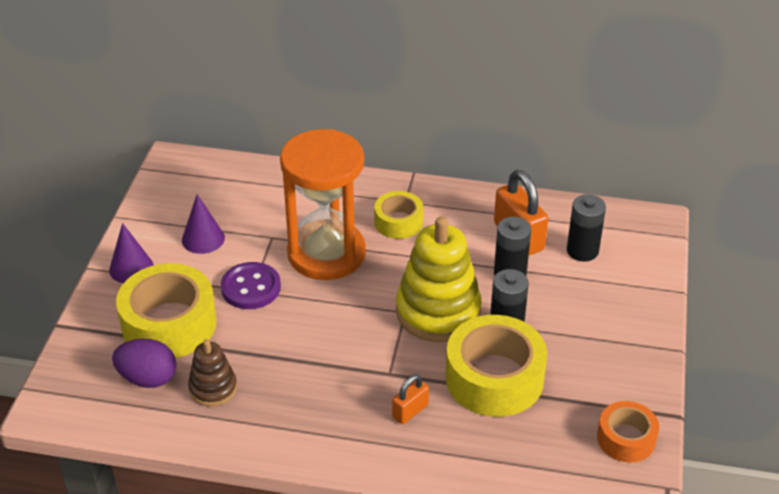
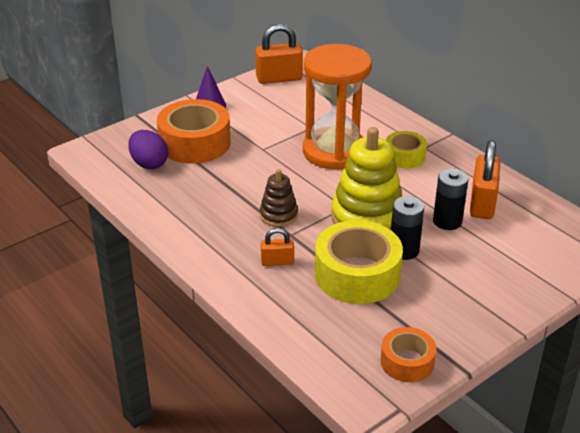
camera: 40 degrees right, 5 degrees down
(169, 324) = (195, 143): yellow tape -> orange tape
(170, 193) = (279, 78): none -> orange padlock
(203, 239) = (268, 110): purple cone -> none
(213, 388) = (177, 187): brown stacking toy -> brown stacking toy (279, 215)
(251, 288) = (264, 147): purple button -> none
(582, 251) = (522, 234): black battery -> none

